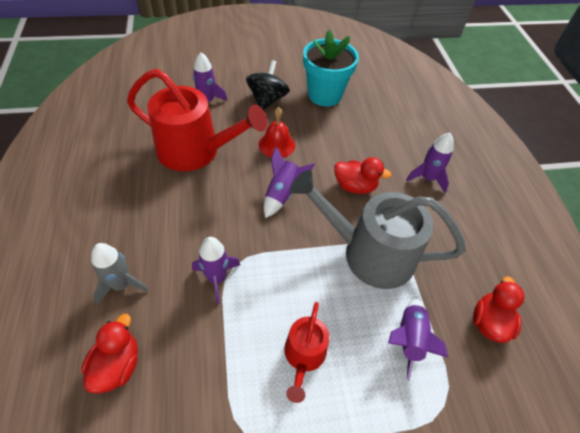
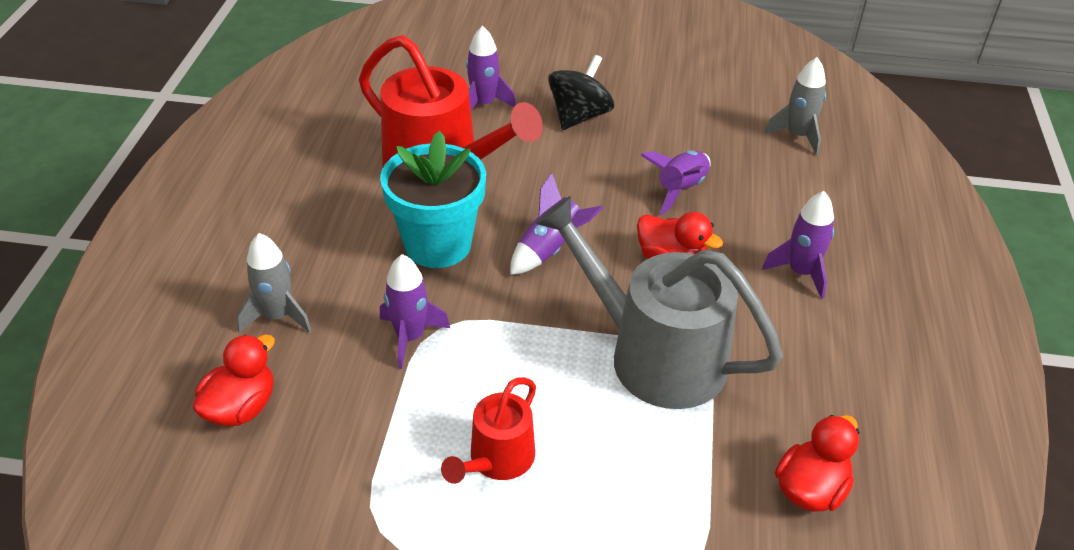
camera: 20 degrees right, 10 degrees down
(277, 144) = (569, 181): red bell -> none
(324, 95) = (677, 123): turquoise flower pot -> turquoise flower pot (438, 245)
(392, 91) = (797, 136): none -> grey rocket
(409, 339) = (666, 479): purple rocket -> purple rocket (680, 189)

